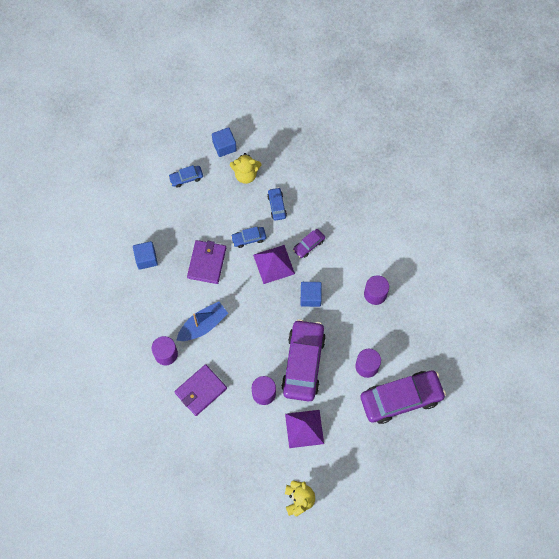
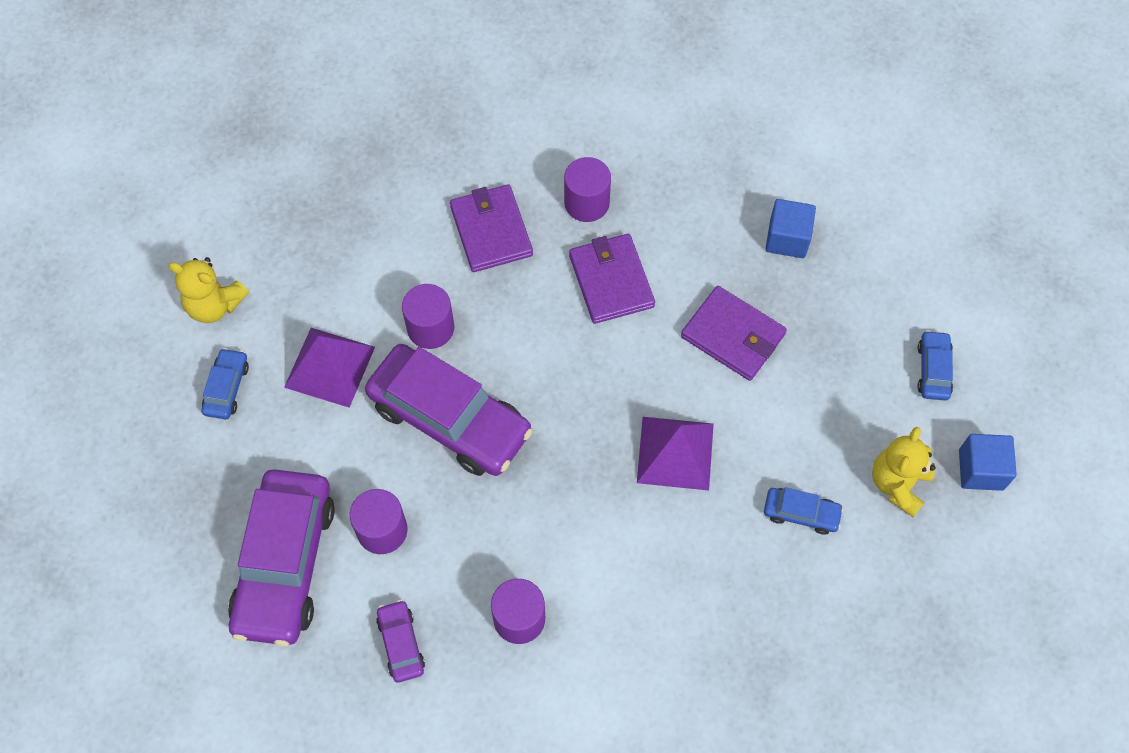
camera: 115 degrees right, 5 degrees down
(203, 325) = (611, 281): blue boat -> purple wallet
(248, 238) = (751, 430): blue car -> blue car (227, 388)
(308, 245) = (686, 537): purple car -> purple car (401, 644)
(310, 297) = (574, 490): blue cube -> none

